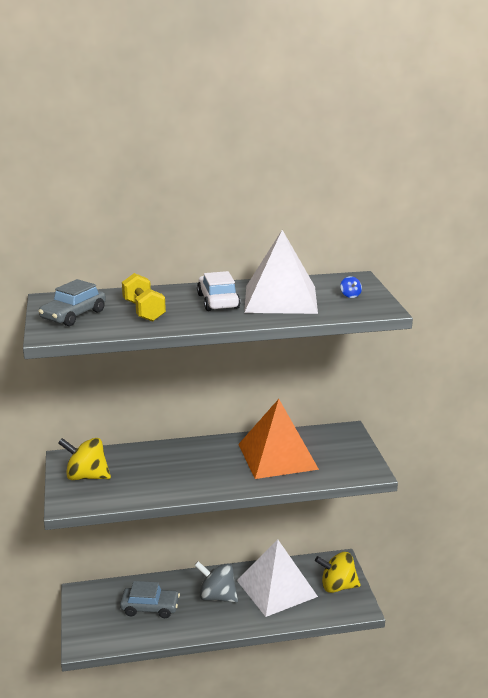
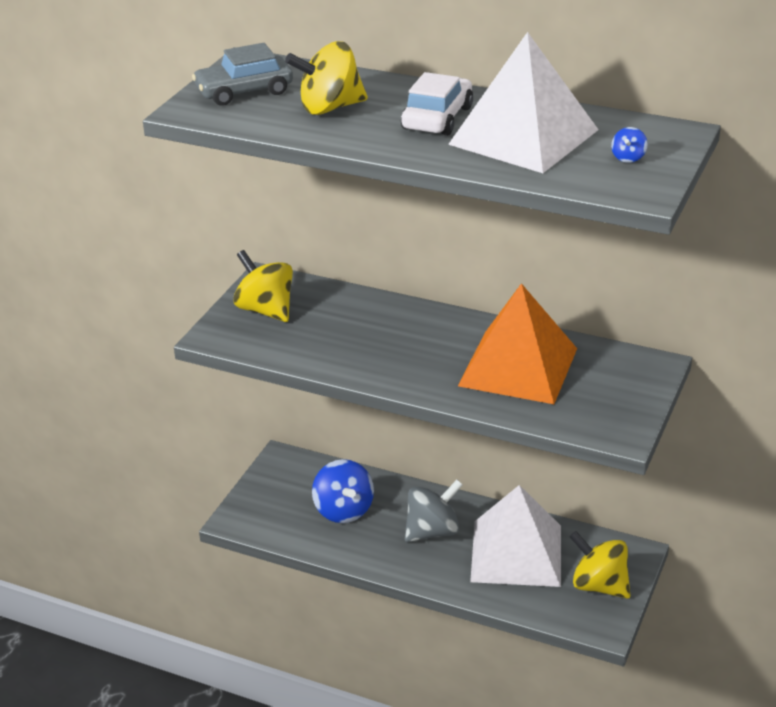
camera: 35 degrees right, 10 degrees up
(144, 311) = (329, 108): yellow dumbbell -> yellow spinning top
(150, 607) = (343, 510): grey car -> blue spinning top
(217, 596) = (432, 531): grey spinning top -> grey spinning top turned 90 degrees clockwise

